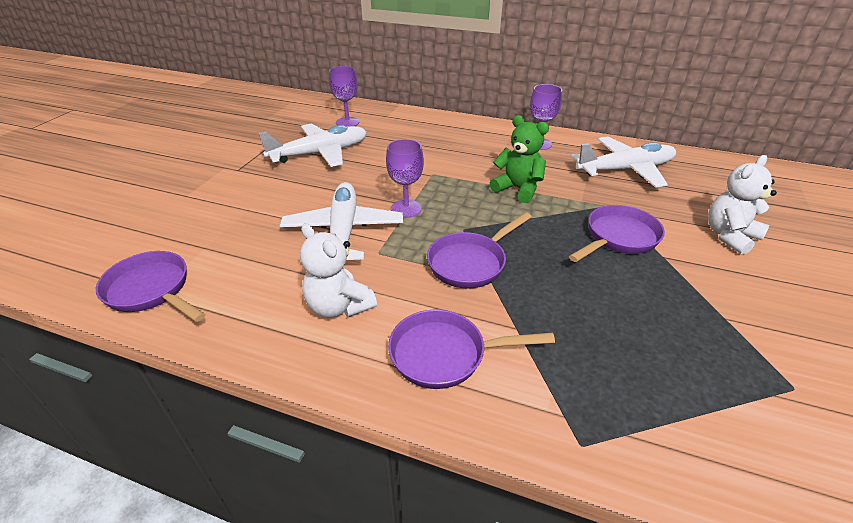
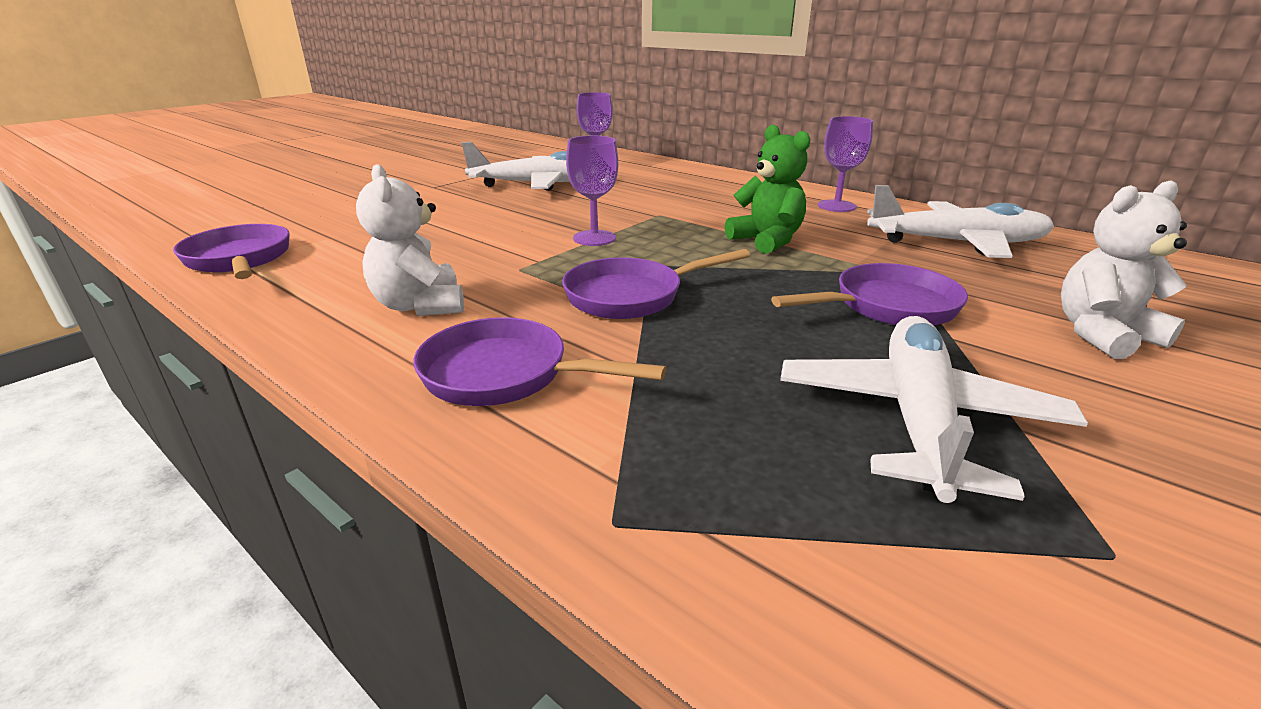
camera: 20 degrees right, 10 degrees down
(343, 231) = (496, 246): white plane -> white plane (916, 418)

